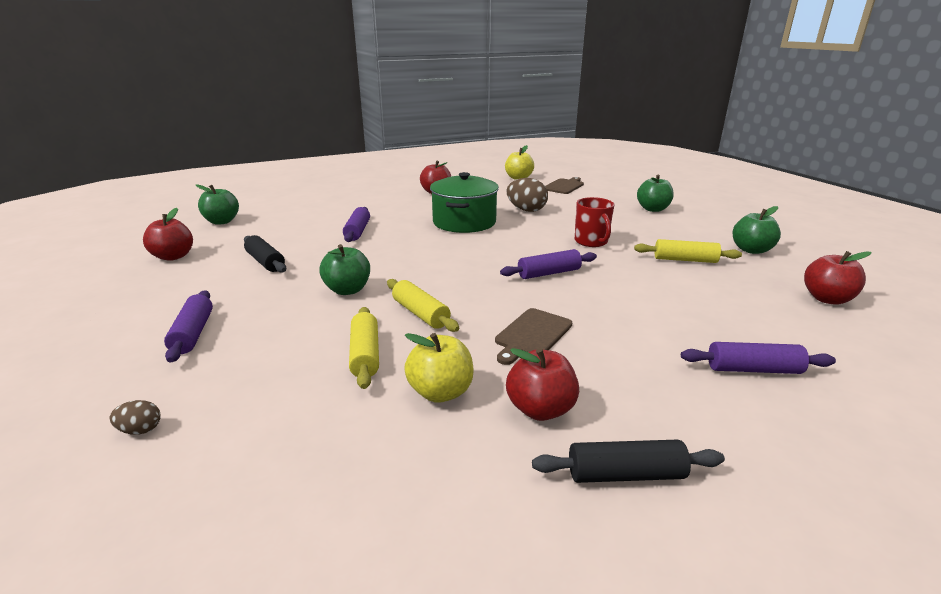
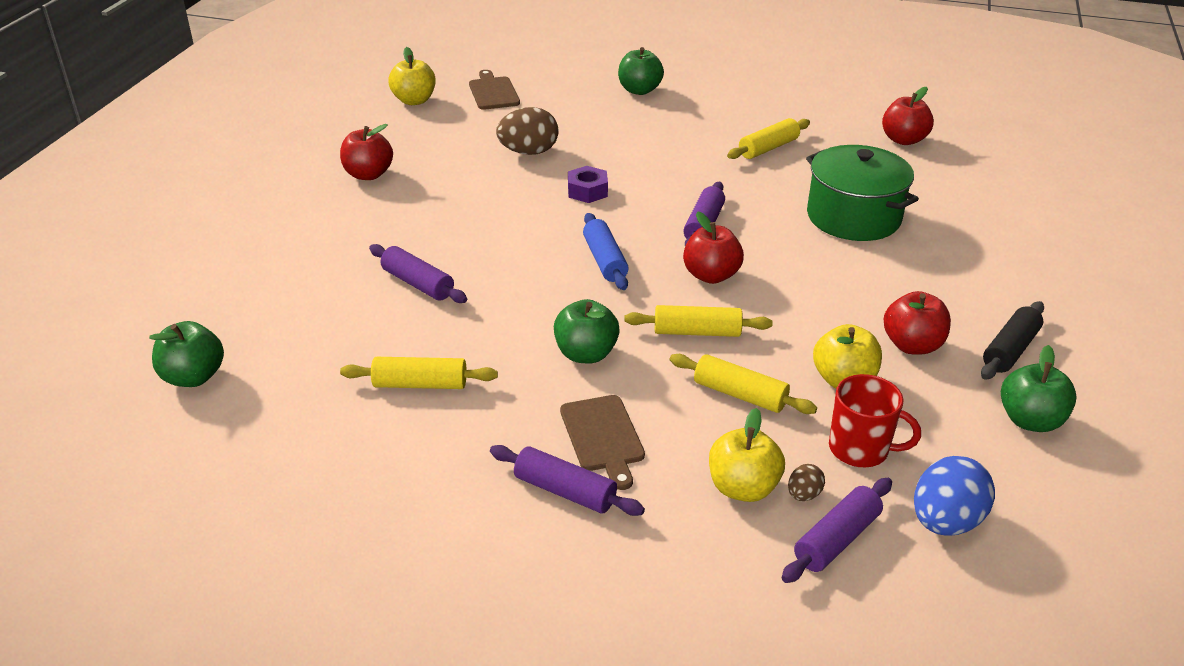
camera: 50 degrees left, 10 degrees up
(140, 430) = (736, 566): brown egg -> brown egg (803, 495)
(173, 256) = (284, 455): red apple -> red apple (711, 275)
(246, 397) = (742, 488): none -> yellow apple
(265, 262) = (420, 384): black rolling pin -> yellow rolling pin
(278, 534) = (945, 522): none -> blue egg
(455, 261) = (605, 260): none -> blue rolling pin
(464, 222) = (503, 204): green pot -> green pot (853, 217)
(518, 234) = (587, 191): none -> purple nut
(532, 335) = (805, 294): brown cutting board -> brown cutting board (603, 437)
(591, 242) = (667, 166): red mug -> red mug (860, 449)
(751, 250) = (791, 109): green apple -> green apple (1030, 420)
(753, 369) = (954, 232): purple rolling pin -> purple rolling pin (836, 539)

